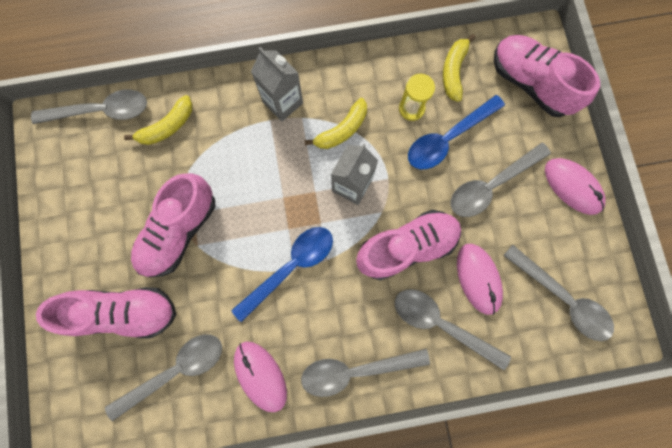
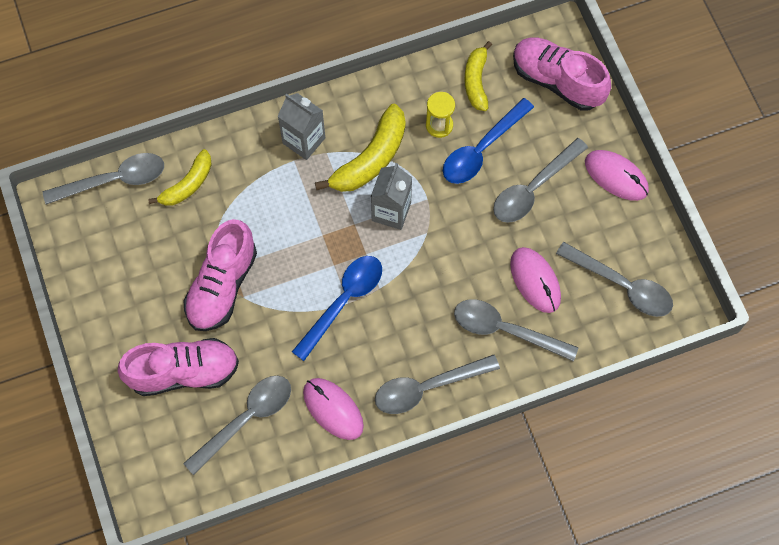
camera: 10 degrees left, 10 degrees down
(342, 130) = (371, 158): yellow banana -> yellow banana, size x1.54
(406, 247) = (457, 262): pink shoe -> none

